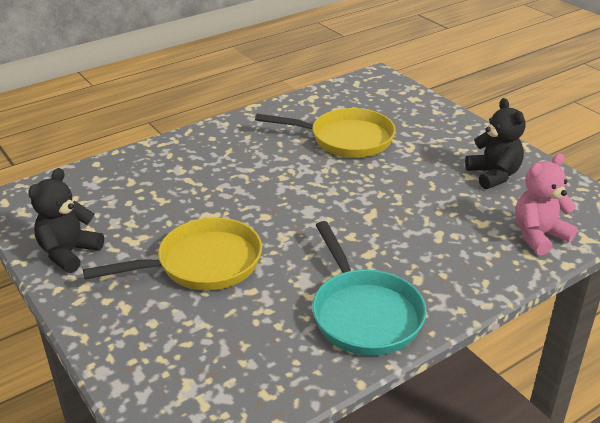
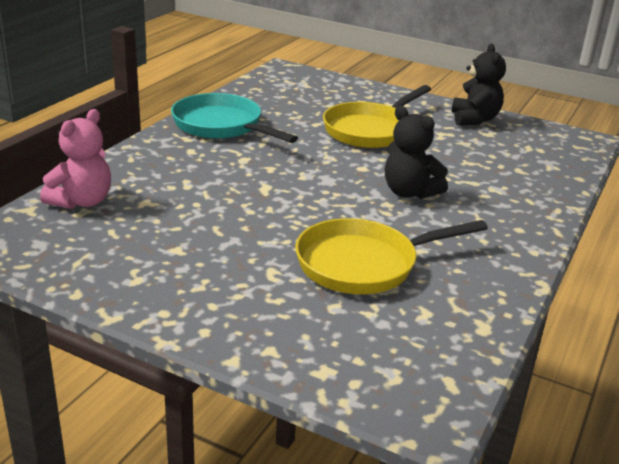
camera: 150 degrees right, 5 degrees down
(493, 175) = (144, 257): black teddy bear -> black teddy bear (409, 192)

